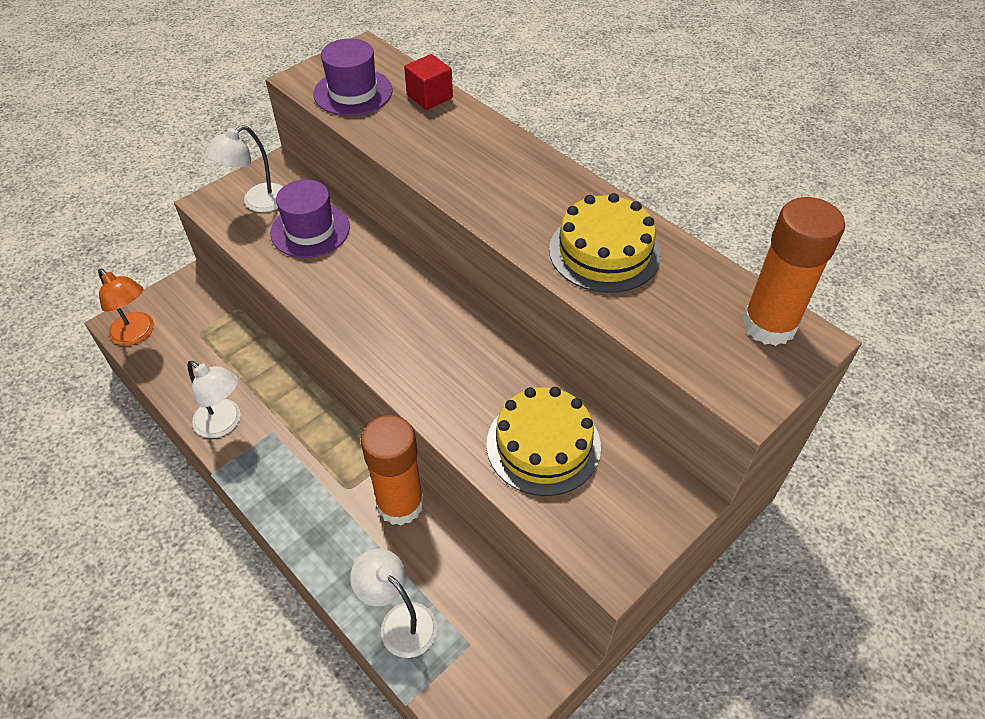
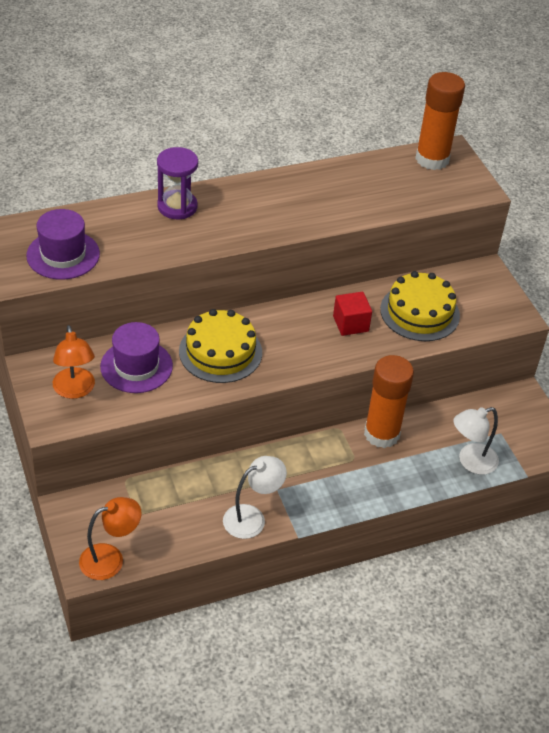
camera: 70 degrees left, 5 degrees down
(257, 202) = (75, 390): white lamp -> orange lamp
(429, 97) = (104, 216): red cube -> red cube (350, 324)
(482, 137) = (177, 207): none -> purple hourglass
(604, 251) = (334, 195): yellow cake -> yellow cake (220, 352)

